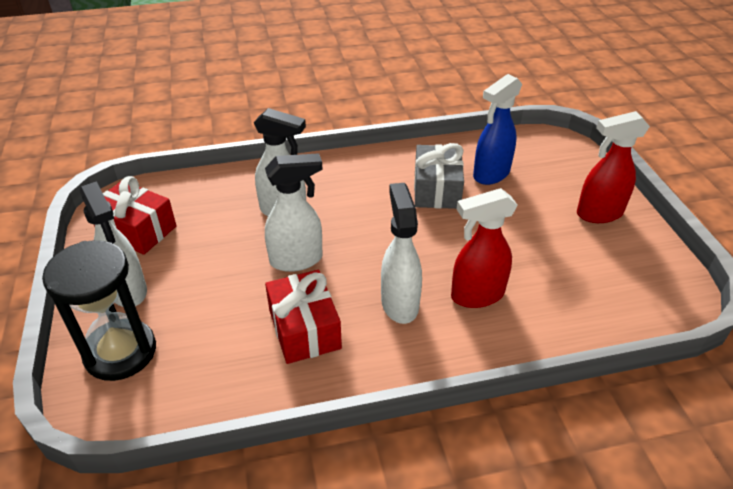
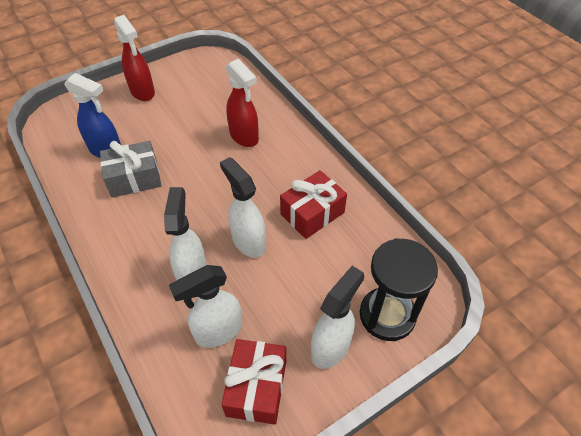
camera: 110 degrees left, 10 degrees up
(399, 303) = (267, 171): white spray bottle -> white spray bottle (218, 331)

